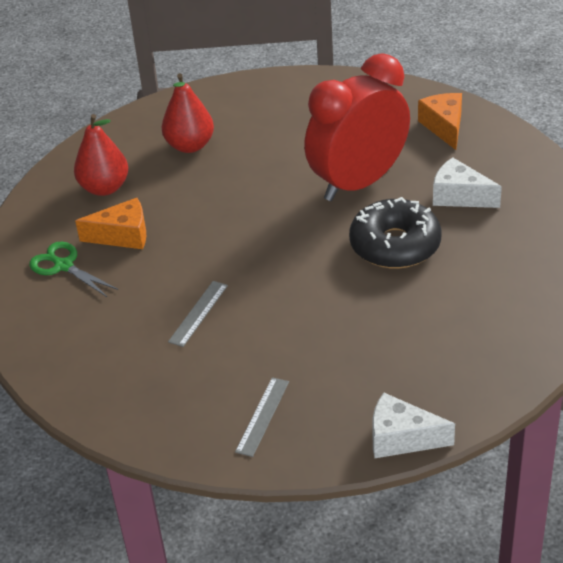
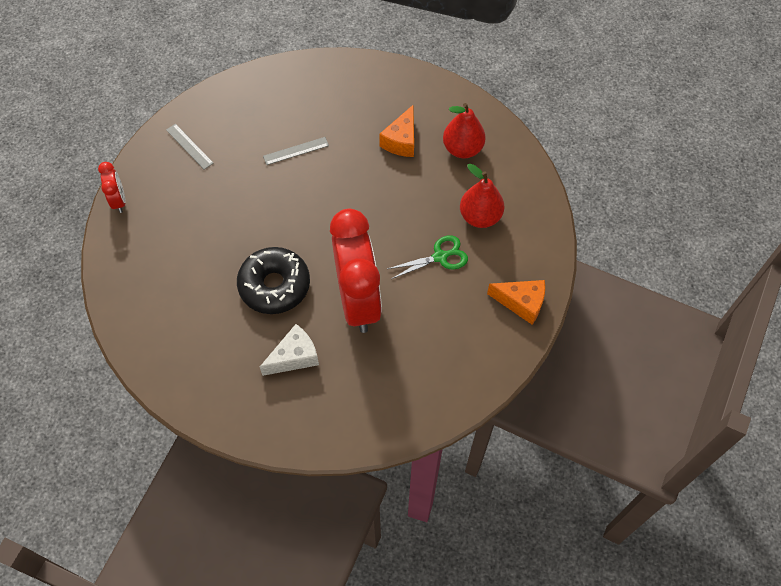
camera: 115 degrees right, 20 degrees up
(63, 266) = (393, 101): green scissors -> green scissors (440, 257)
(198, 313) = (296, 151): grey ruler -> grey ruler turned 75 degrees counterclockwise
(401, 438) = (119, 201): white cheese -> red clock
(444, 127) = (385, 399): orange cheese -> orange cheese (521, 303)

